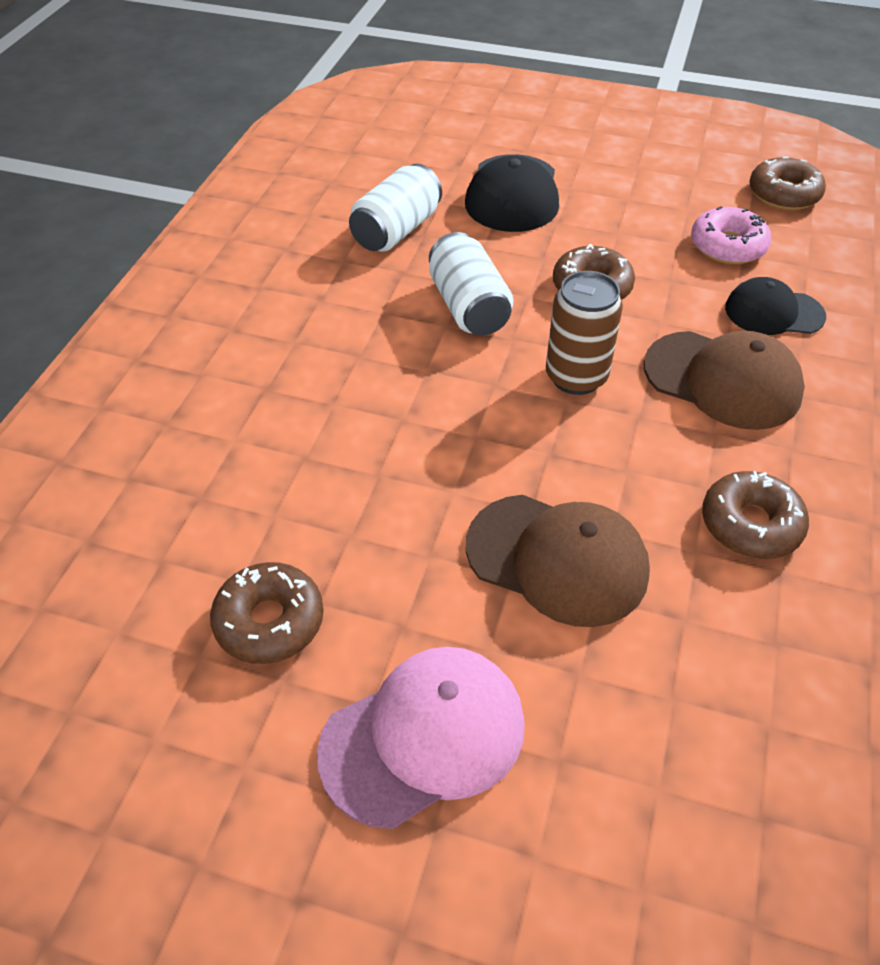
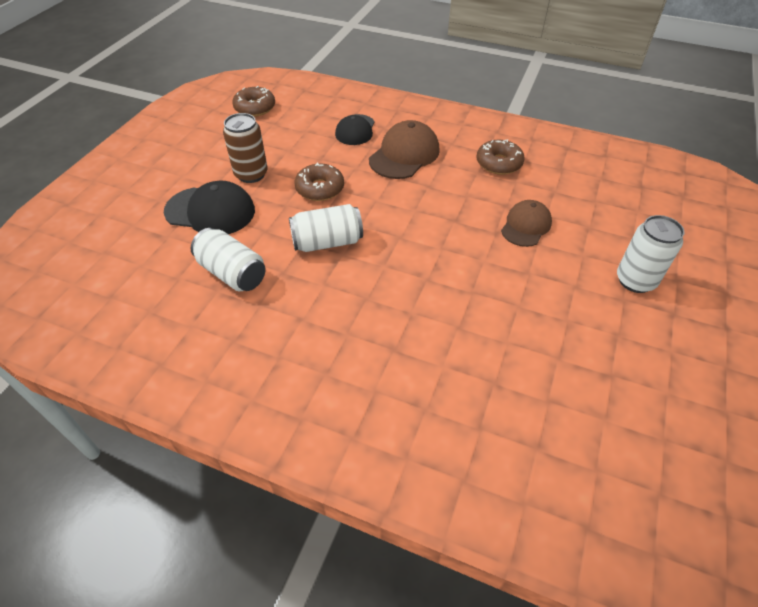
camera: 85 degrees left, 0 degrees up
(269, 621) = (583, 342): brown donut -> none
(424, 737) = (635, 280): pink cap -> white can
(557, 559) = (526, 226): brown cap -> brown cap, size x0.66
(576, 377) = (397, 204): brown can -> brown can (251, 174)
(727, 246) = (296, 134): pink donut -> none

